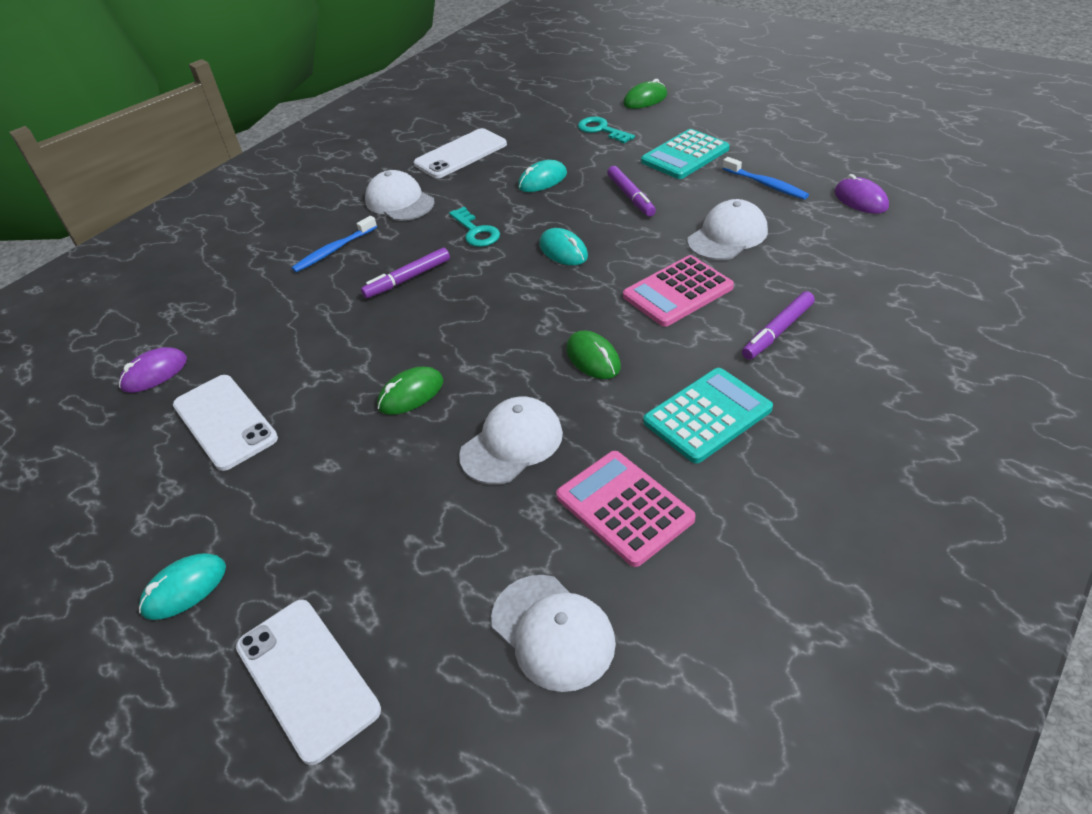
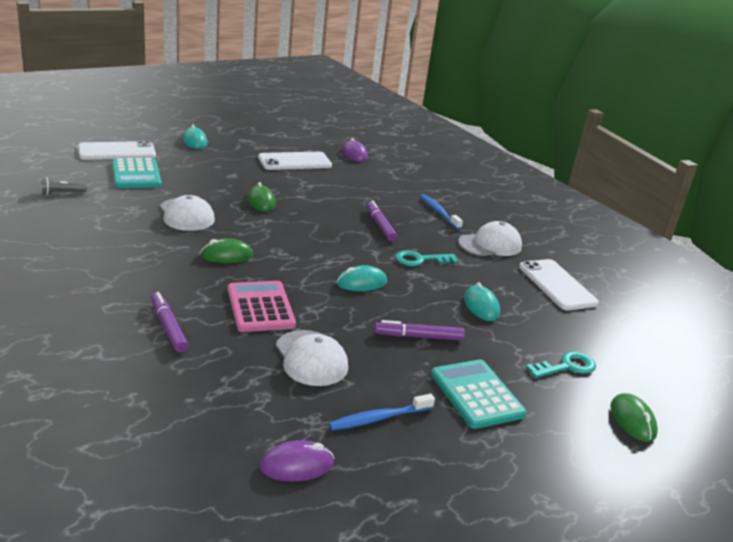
camera: 100 degrees right, 15 degrees down
(552, 632) = (62, 193): white cap -> grey flashlight
(624, 508) = (101, 227): pink calculator -> none
(707, 415) = (129, 271): turquoise calculator -> turquoise calculator (136, 174)

